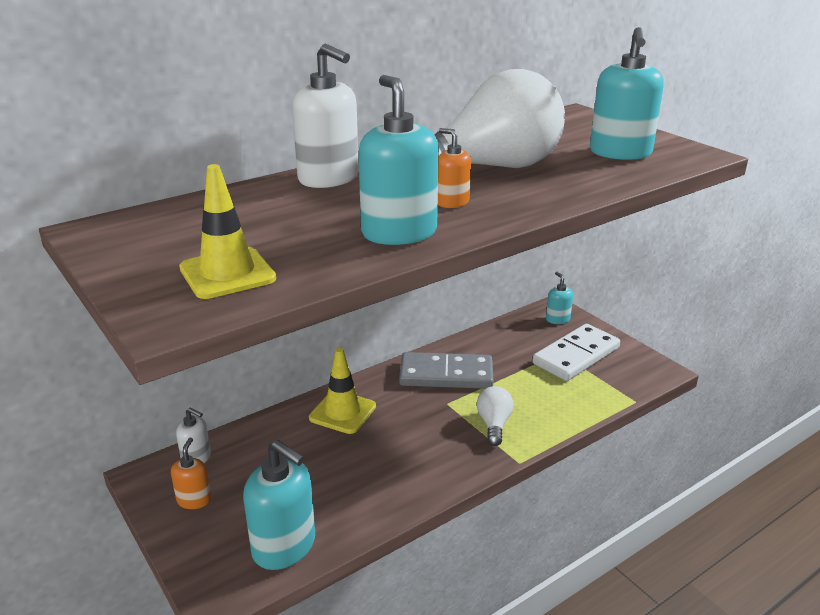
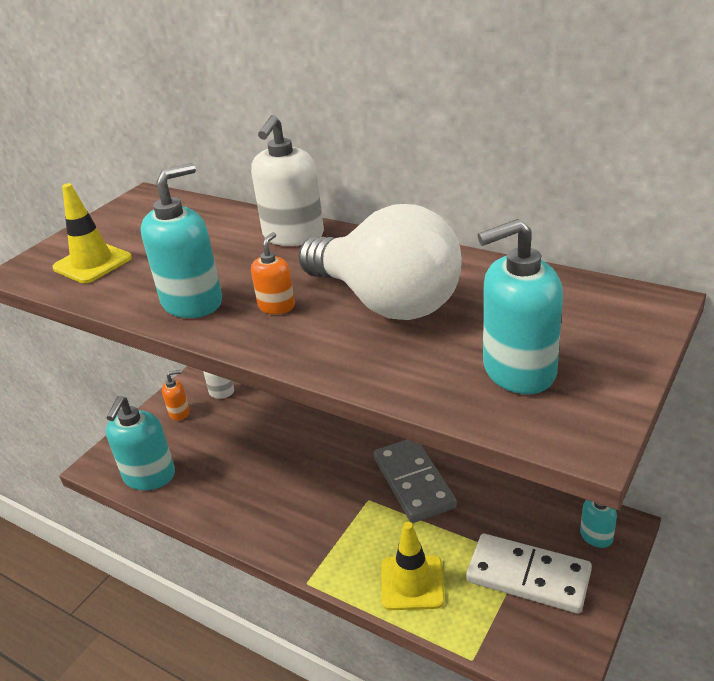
camera: 70 degrees right, 5 degrees up
(342, 412) = (315, 440): yellow traffic cone -> yellow traffic cone (412, 583)
(494, 424) = (354, 544): white light bulb -> none

